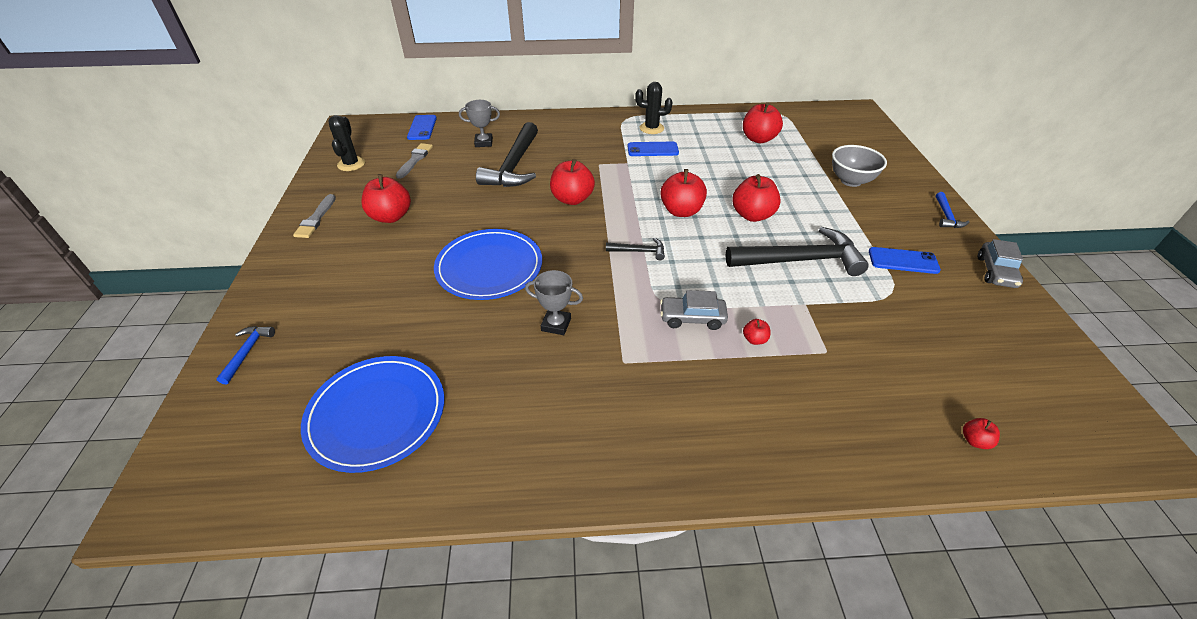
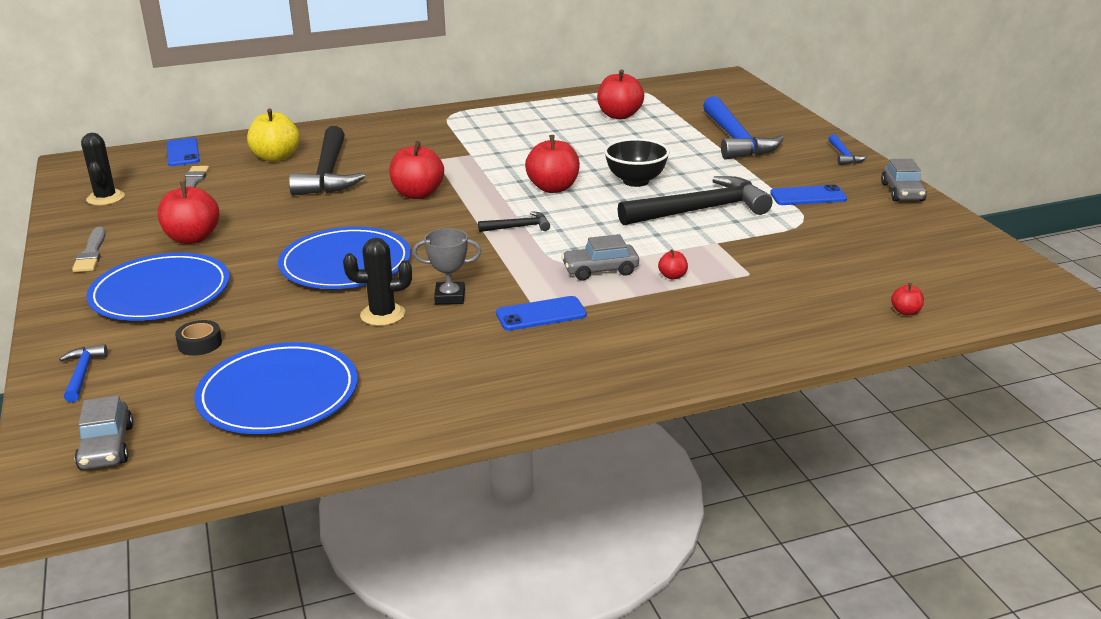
camera: 15 degrees left, 15 degrees down
(222, 447) = (107, 447): none -> grey car
(343, 271) = (160, 292): none -> blue plate
(345, 337) = (200, 344): none -> black tape
(483, 142) = (276, 157): grey trophy -> yellow apple
(651, 128) = (486, 120): black cactus -> black cactus (382, 314)
(652, 149) = (496, 139): blue phone -> blue phone (541, 314)
(752, 215) = (636, 181): red apple -> black bowl
(850, 181) = (735, 139): grey bowl -> blue hammer

